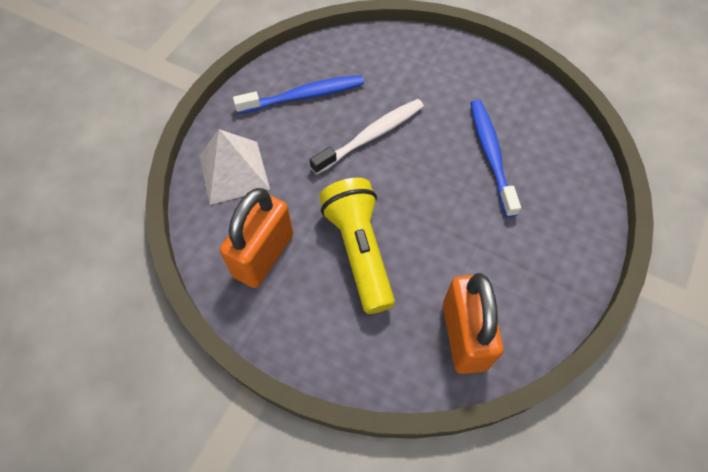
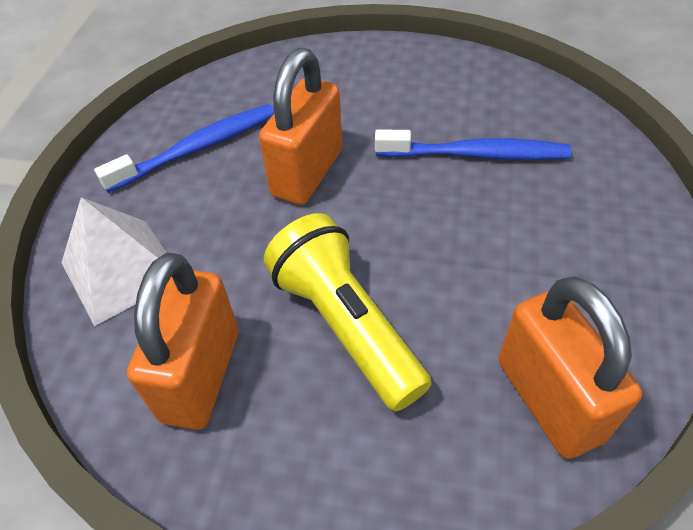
camera: 15 degrees left, 10 degrees down
(371, 136) = (307, 173): white toothbrush -> orange padlock
(491, 155) = (476, 154): blue toothbrush -> blue toothbrush turned 120 degrees clockwise

